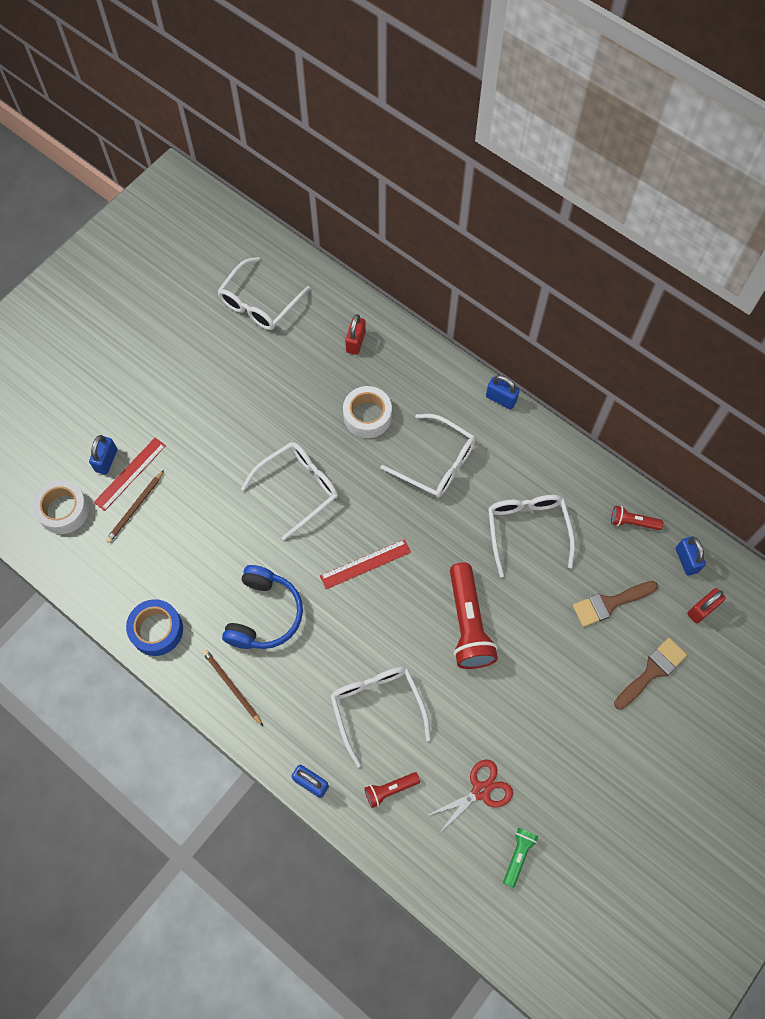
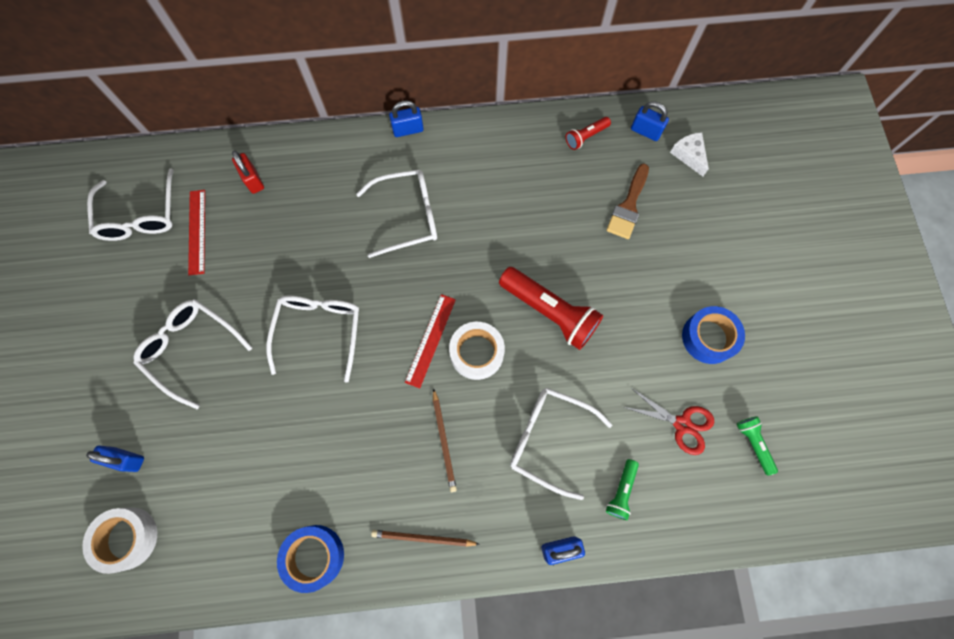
camera: 45 degrees left, 5 degrees up
(106, 460) = (126, 459): blue padlock -> blue padlock turned 45 degrees counterclockwise
(130, 474) = (160, 450): red ruler -> red ruler (197, 231)
(135, 508) = (193, 474): brown pencil -> brown pencil (444, 441)
(264, 614) = (391, 455): blue headphones -> none
(367, 416) = (319, 228): white tape -> white tape (476, 353)
(390, 789) = (621, 491): red flashlight -> green flashlight
(481, 791) = (682, 424): red scissors -> red scissors turned 105 degrees clockwise
(527, 531) = (522, 206): white glasses -> white glasses (192, 350)
(567, 753) = (708, 337): none -> blue tape
(652, 671) = (702, 226): brown brush -> none
(702, 609) = (689, 155): red padlock -> white cheese

